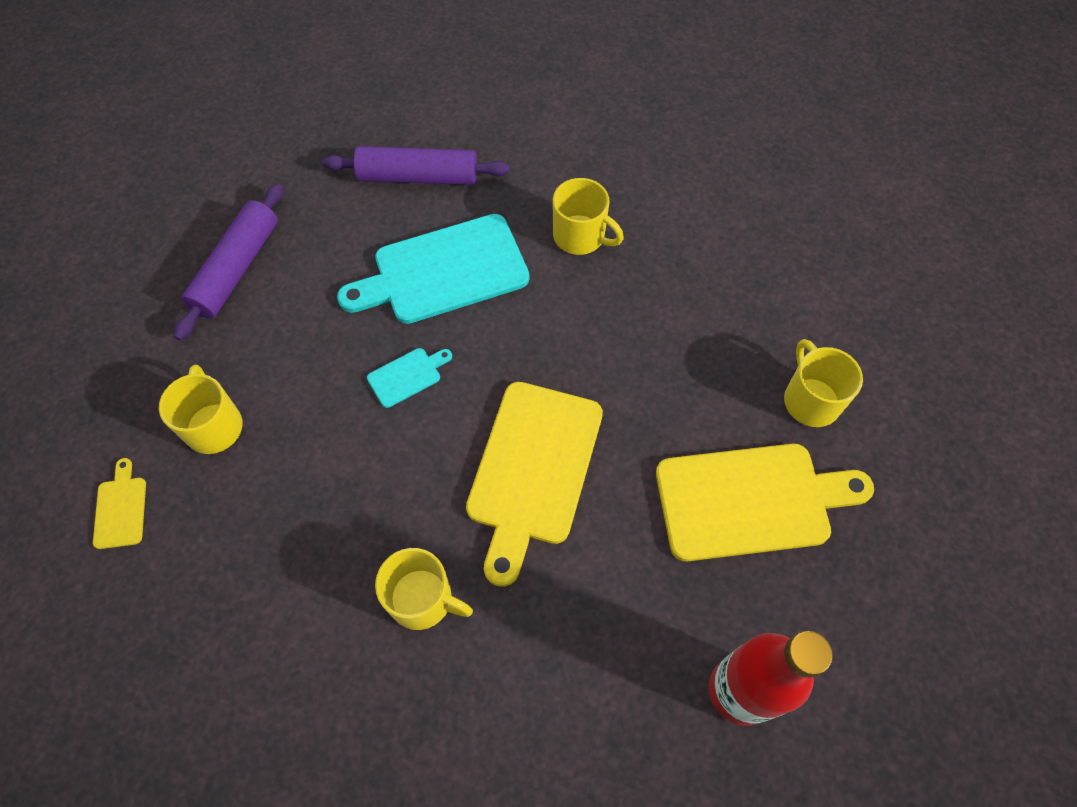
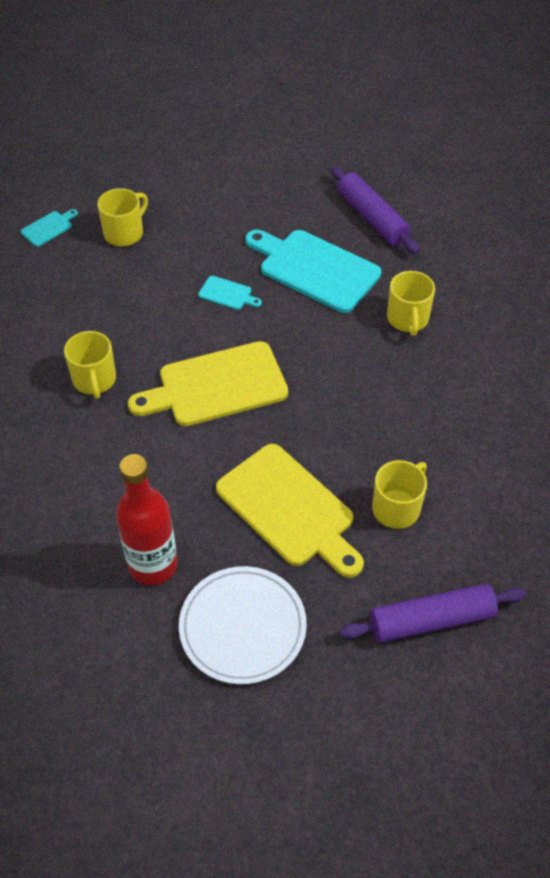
camera: 55 degrees right, 10 degrees down
(121, 508) = (48, 228): yellow cutting board -> turquoise cutting board
(236, 268) = (229, 181): purple rolling pin -> purple rolling pin (431, 620)
(875, 642) = (242, 627): none -> white plate

